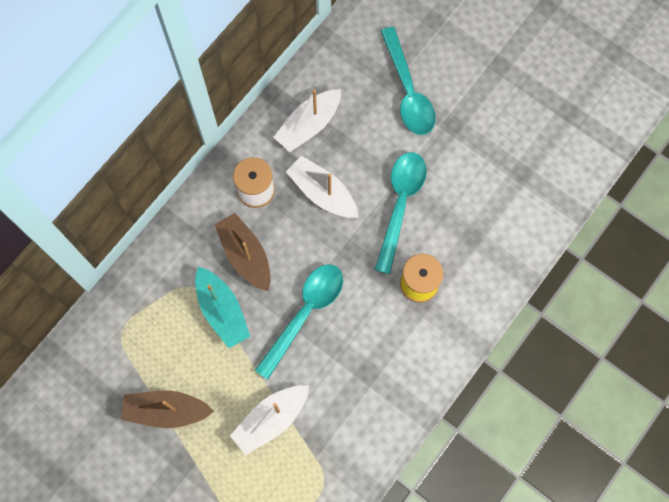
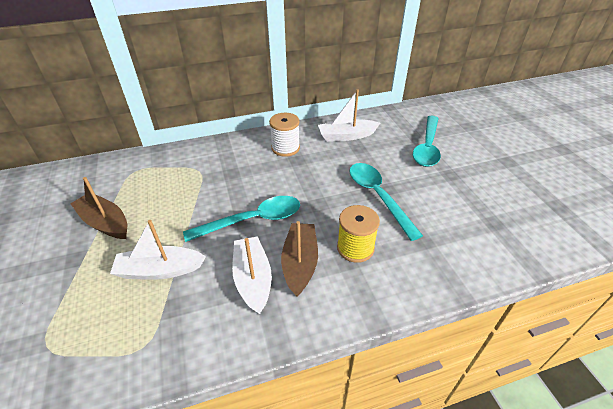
camera: 35 degrees right, 30 degrees down
(222, 311) = (202, 191): turquoise boat -> none
(245, 255) = (247, 172): brown boat -> brown boat (300, 263)
(322, 193) = (326, 167): white boat -> white boat (253, 279)
(400, 204) = (378, 196): turquoise spoon -> turquoise spoon turned 75 degrees counterclockwise

